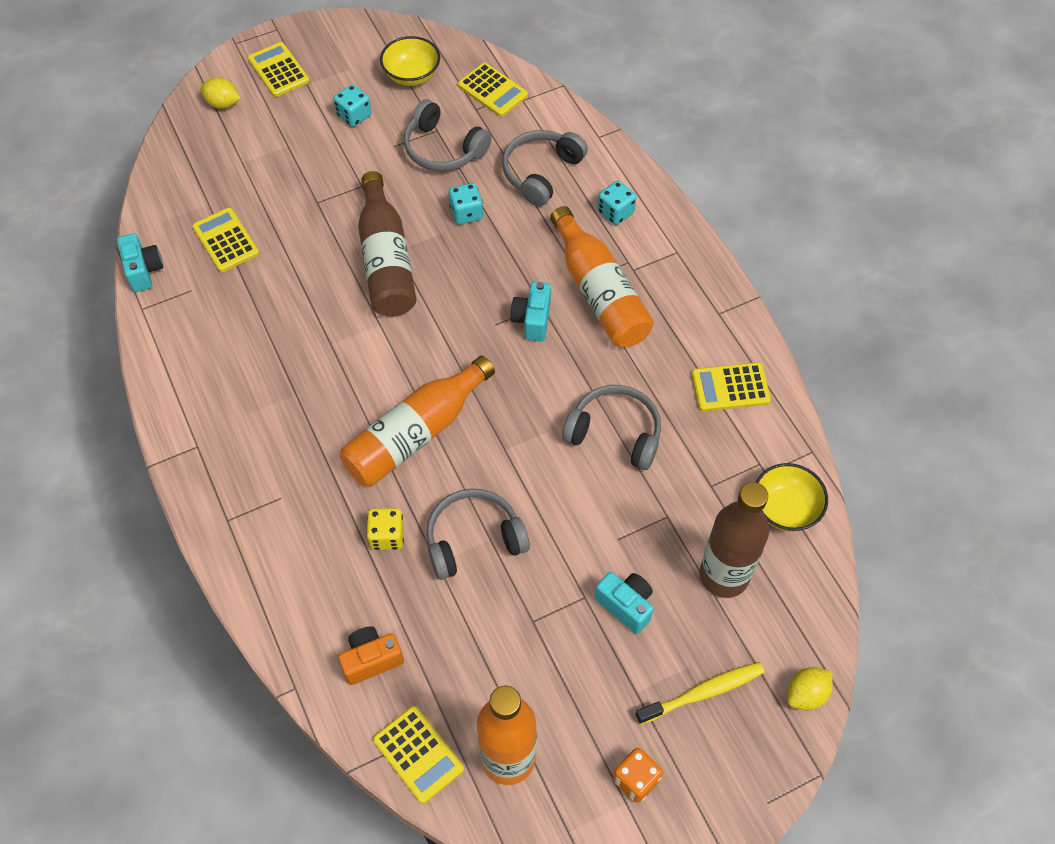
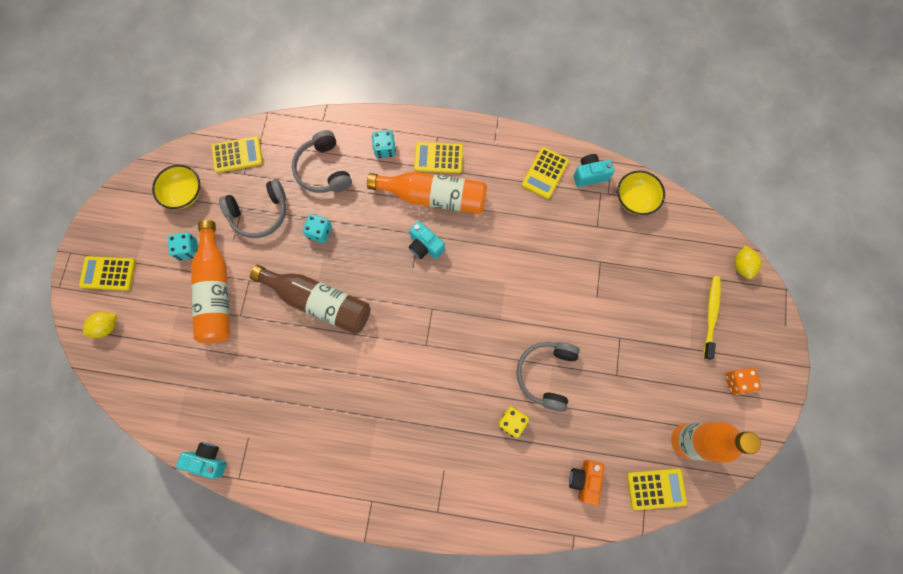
camera: 55 degrees left, 15 degrees up
(226, 240) = (225, 392): yellow calculator -> yellow calculator (438, 158)
(415, 434) = (455, 363): orange bottle -> orange bottle (216, 291)
(615, 433) = (531, 253): grey headphones -> none
(626, 605) = (638, 319): turquoise camera -> turquoise camera (590, 175)
(724, 575) = (653, 258): brown bottle -> none

